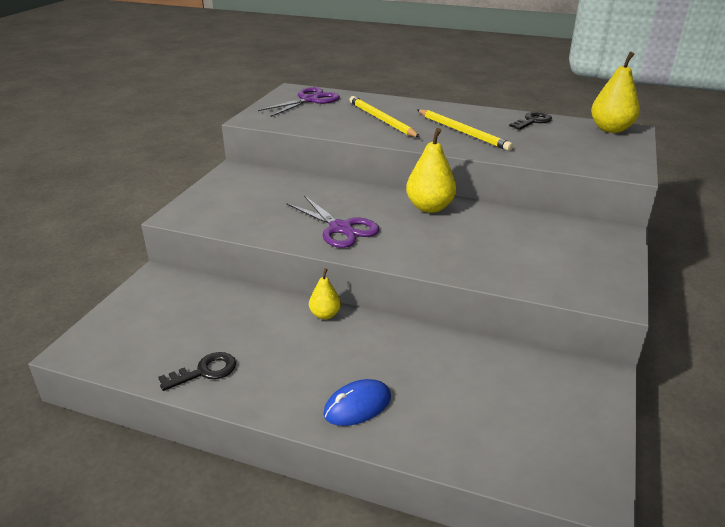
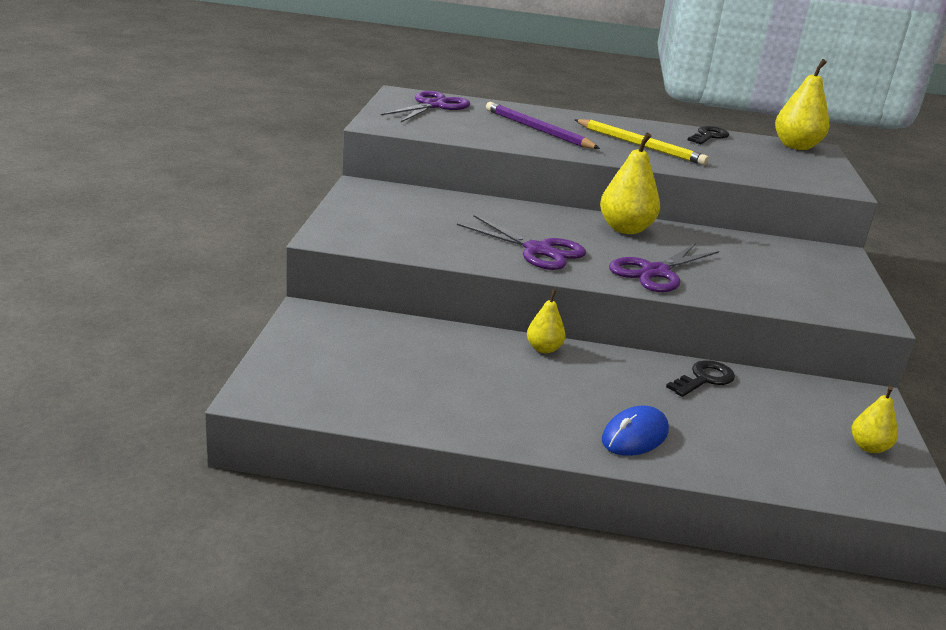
camera: 15 degrees left, 5 degrees down
(204, 371) = (438, 411): black key -> black key (704, 379)
(381, 120) = (538, 130): yellow pencil -> purple pencil
(431, 251) = (655, 272): none -> purple scissors
(574, 431) = (868, 447): none -> yellow pear

